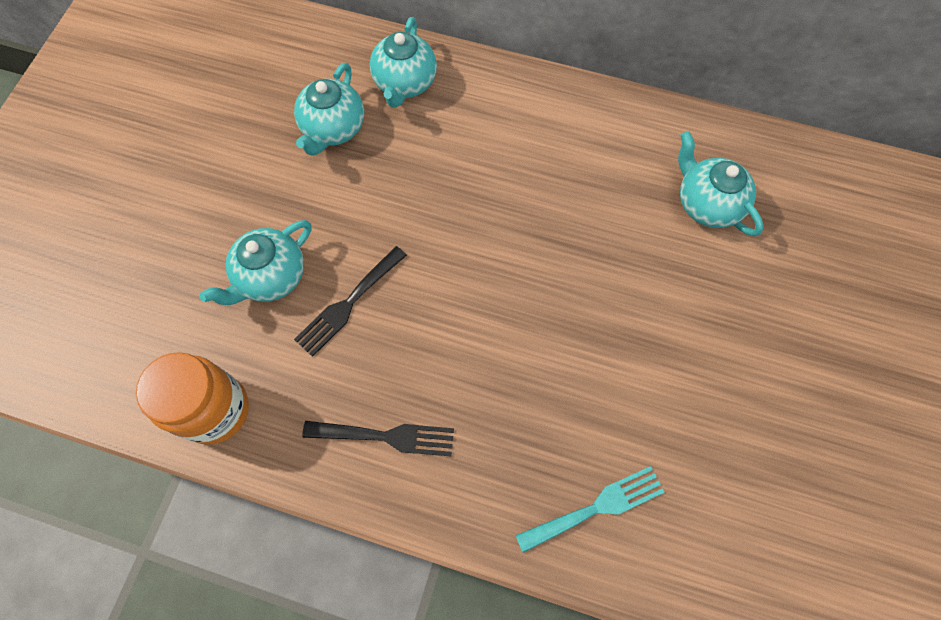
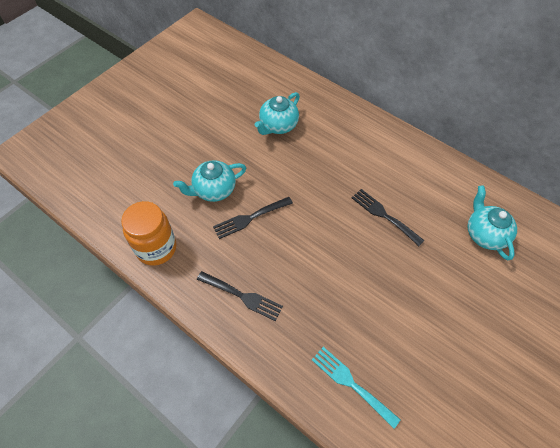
camera: 20 degrees right, 10 degrees down
(405, 83) = (327, 114): turquoise teapot -> none
(552, 225) = (384, 215): none -> black fork
(596, 507) = (351, 383): turquoise fork -> turquoise fork turned 135 degrees counterclockwise

